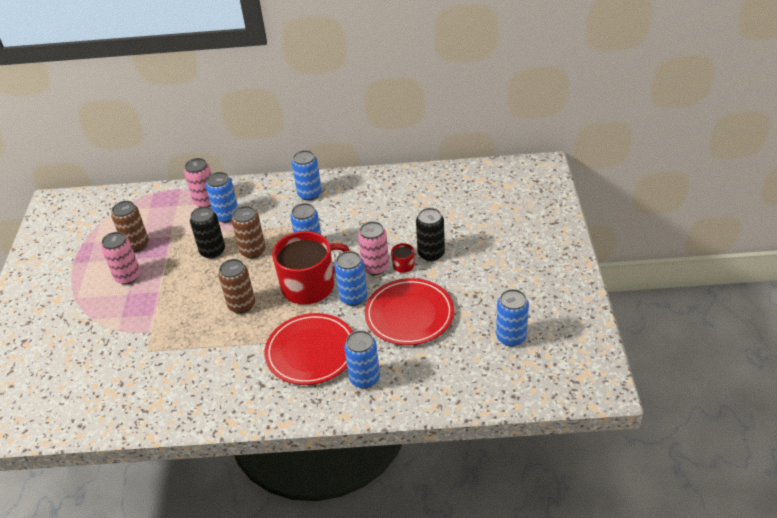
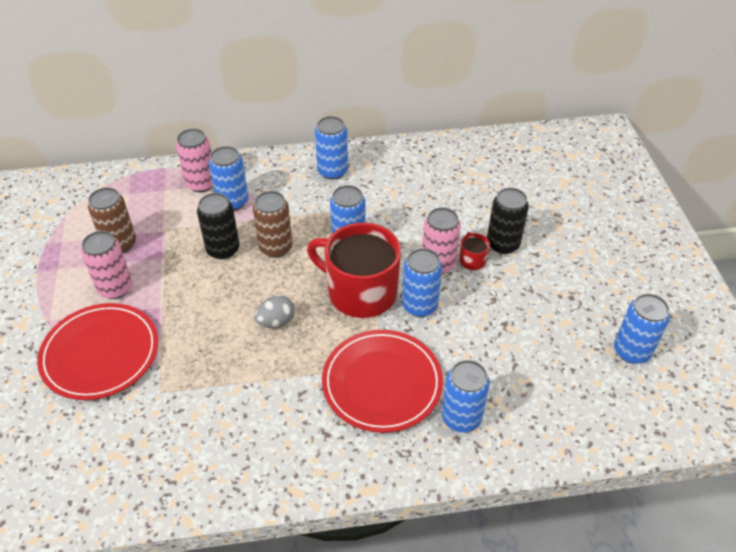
camera: 10 degrees left, 5 degrees up
(241, 305) = (276, 322): brown can -> grey egg
(310, 286) = (360, 292): red mug -> red mug turned 120 degrees counterclockwise
(409, 314) = (496, 326): red plate -> red plate (100, 354)

